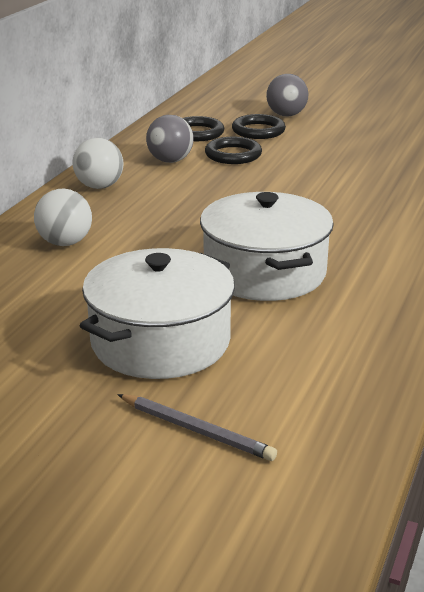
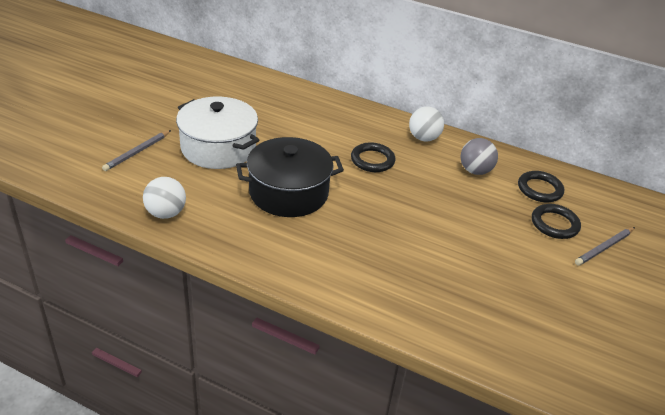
camera: 90 degrees right, 10 degrees up
(65, 243) = (338, 123): white ball -> white ball (166, 213)
(233, 155) = (493, 203): black ring -> black ring (372, 160)
(264, 272) = (288, 192): white pot -> black pot
(286, 115) = (604, 248): grey ball -> grey pencil

